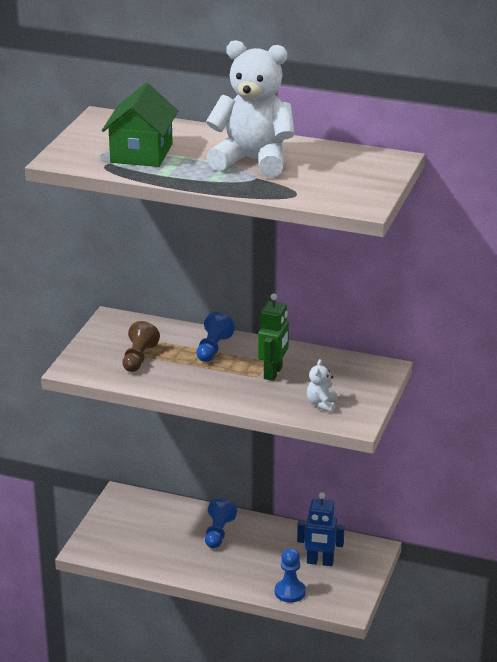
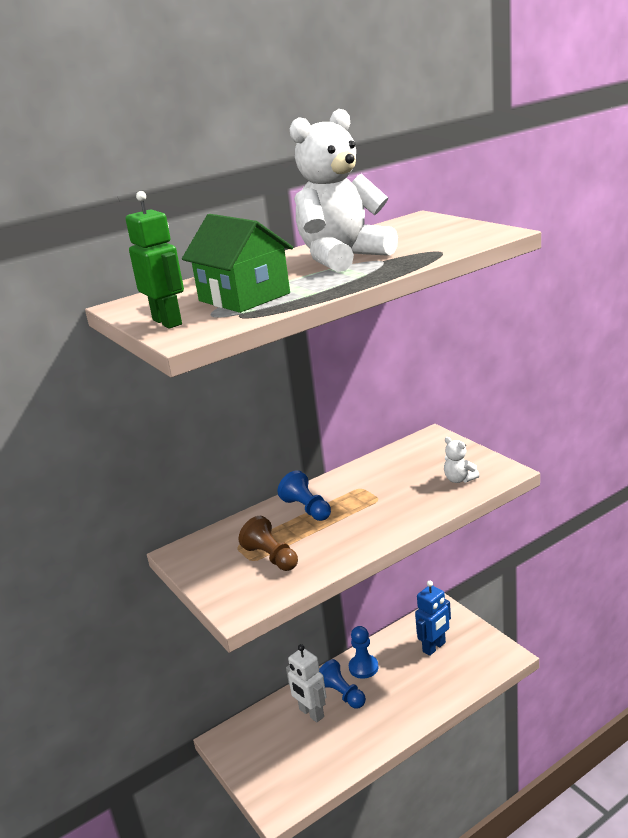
camera: 50 degrees left, 5 degrees down
(184, 526) = (311, 713): none -> white robot
(273, 373) = (383, 489): green robot -> green robot (168, 322)
(290, 592) = (460, 682): blue pawn -> blue pawn (363, 667)

